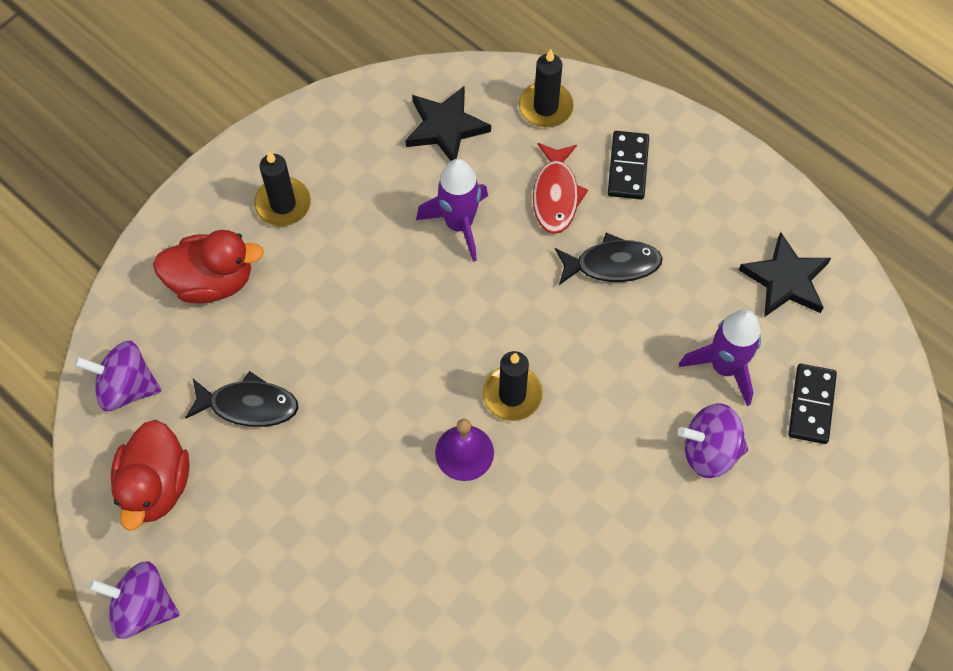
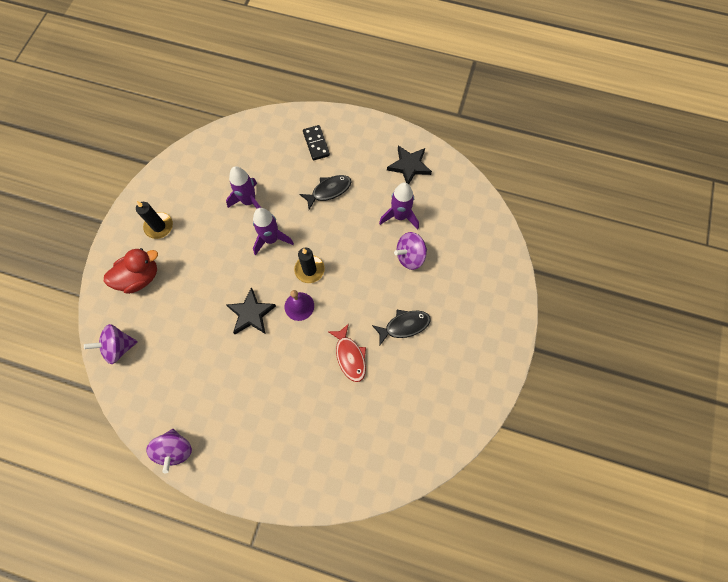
camera: 25 degrees left, 5 degrees up
(143, 607) = (175, 450): purple spinning top -> purple spinning top turned 90 degrees counterclockwise
(156, 485) = (155, 388): red duck -> none
(249, 405) = (185, 329): black fish -> black fish (404, 326)
(446, 127) = (222, 159): black star -> black star (251, 314)
(468, 309) = (271, 239): none -> purple rocket
(545, 107) = (266, 131): black candle -> none
(556, 195) = (289, 170): red fish -> red fish (350, 356)
(811, 405) = (445, 217): black domino -> none

